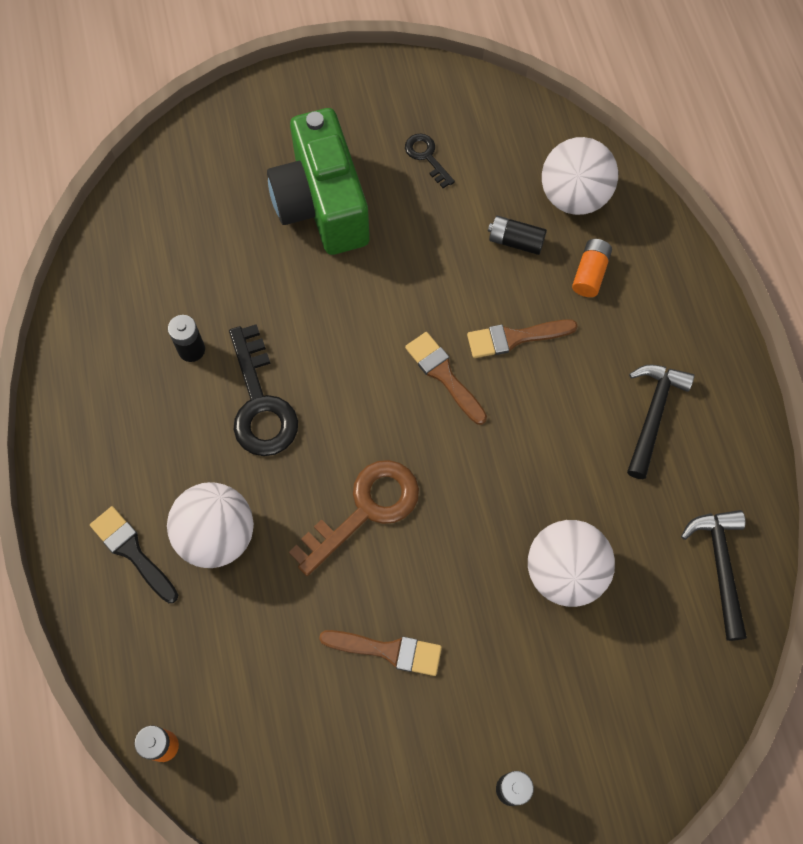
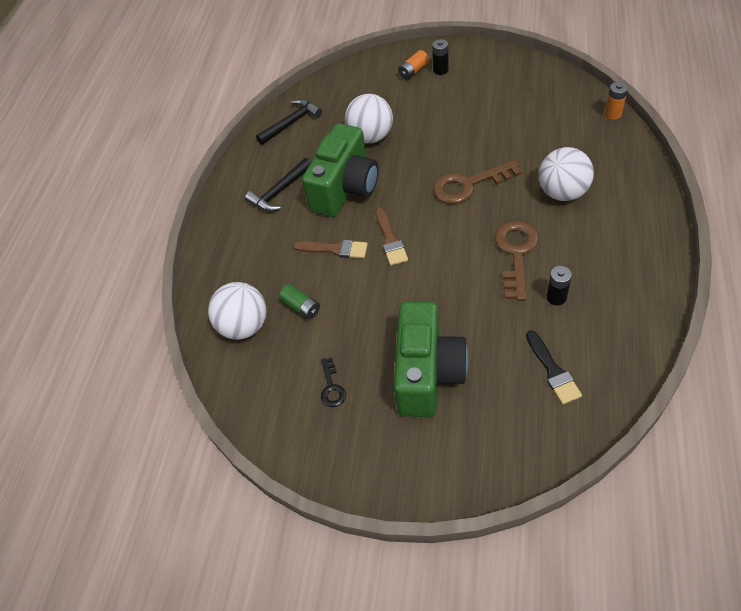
camera: 150 degrees left, 15 degrees down
(132, 552) = (618, 196): black brush -> black brush (552, 371)
(260, 403) = (516, 253): black key -> brown key
(387, 650) = (480, 126): brown brush -> none
(515, 241) = (301, 307): black battery -> green battery
(553, 448) = (345, 189): none -> green camera
(590, 273) = (265, 274): orange battery -> orange battery (413, 71)
(720, 566) = (291, 123): black hammer -> black hammer turned 150 degrees counterclockwise

